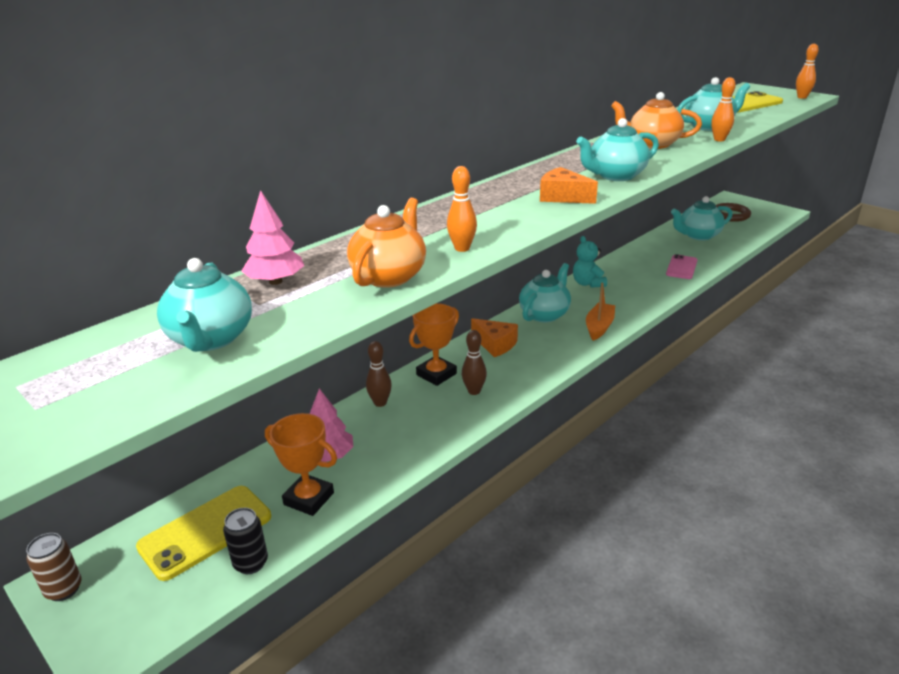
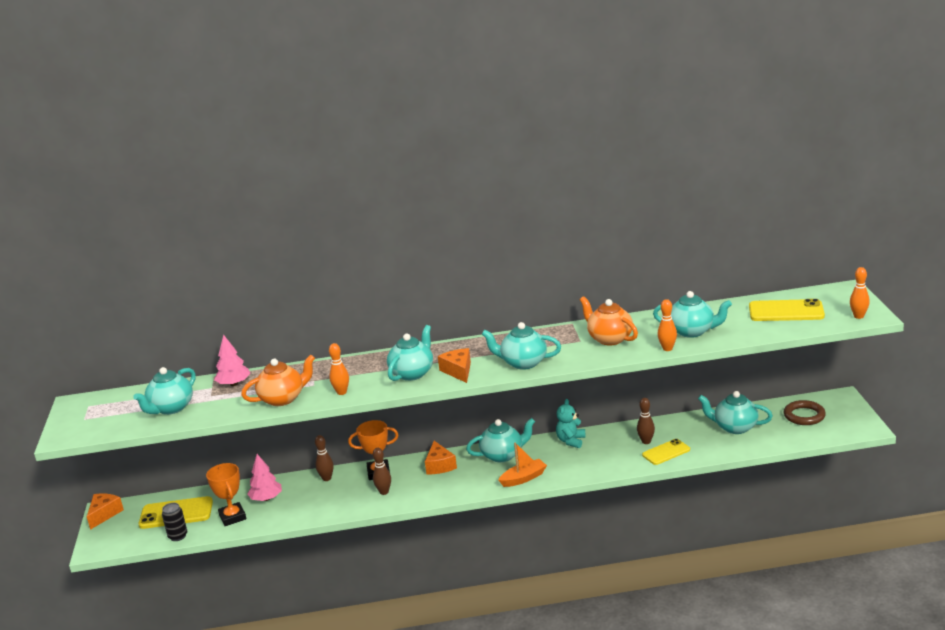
camera: 40 degrees right, 5 degrees down
(64, 589) = (104, 514): brown can -> orange cheese
(514, 211) = (412, 373): none -> turquoise teapot
(651, 265) = (646, 441): none -> brown bowling pin
(681, 267) = (666, 452): pink phone -> yellow phone

